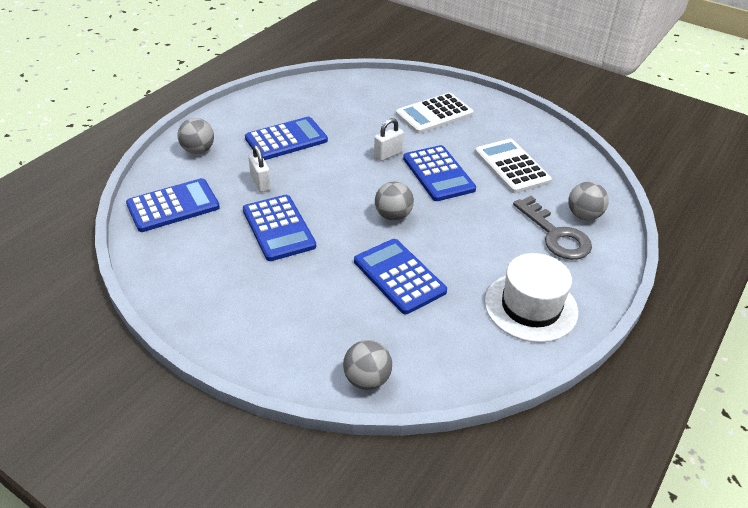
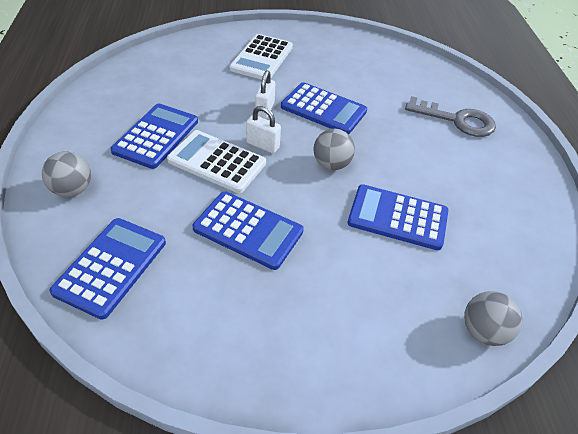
camera: 40 degrees left, 5 degrees up
(260, 183) = (179, 193): white padlock -> white padlock (263, 145)
(512, 166) = (368, 78): white calculator -> white calculator (217, 162)
(531, 307) = (508, 188): white hat -> none
(583, 215) = (456, 96): grey ball -> none

